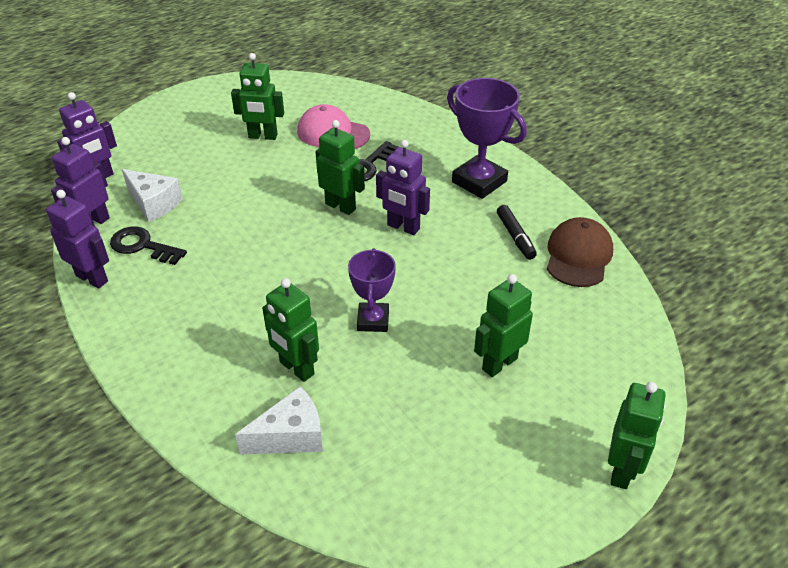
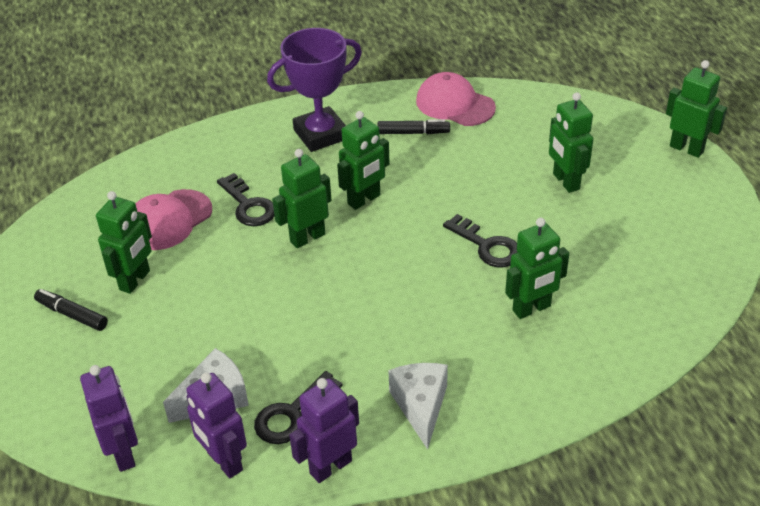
camera: 70 degrees left, 0 degrees up
(221, 120) = (72, 314): none -> black marker
(290, 436) = (612, 325): white cheese -> white cheese (421, 406)
(373, 320) = (487, 246): purple trophy -> black key
(403, 227) = (364, 200): purple robot -> green robot
(578, 256) = (455, 104): brown cap -> pink cap

